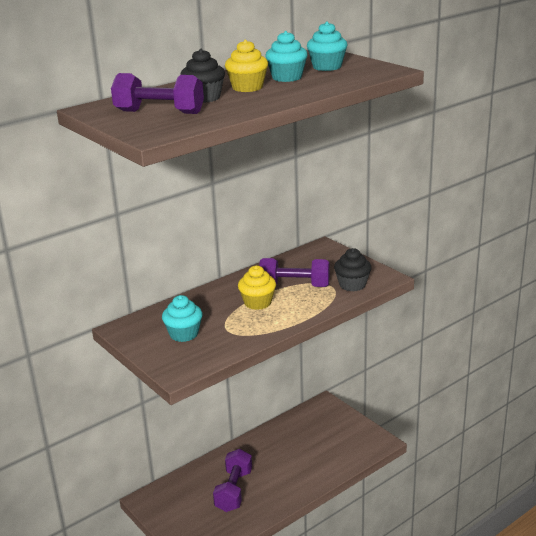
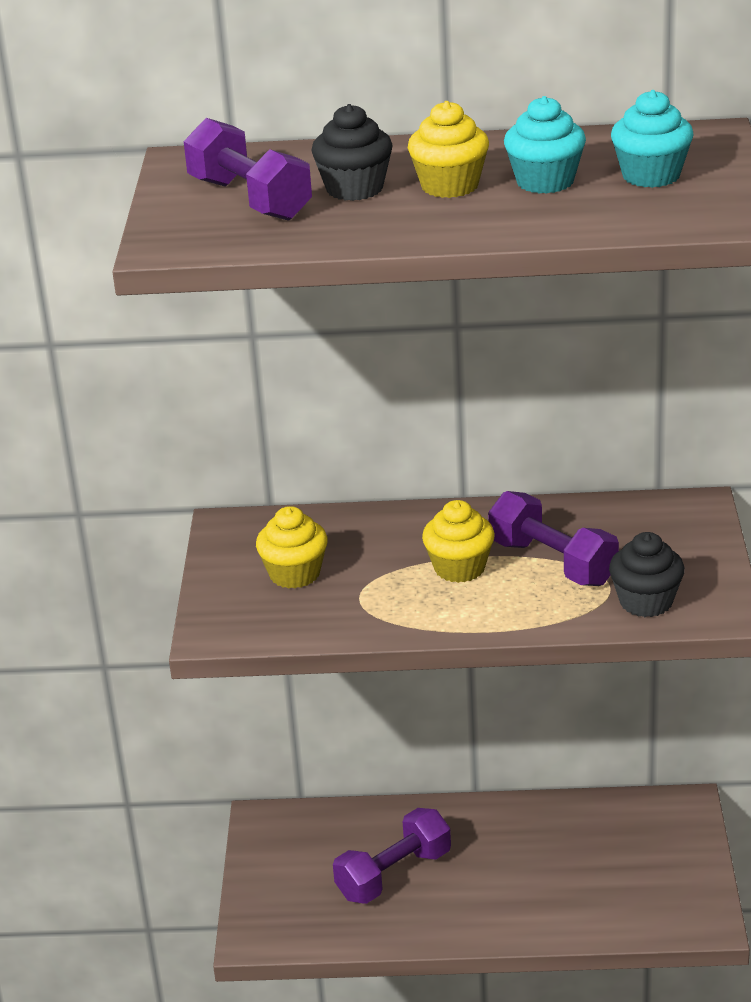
camera: 40 degrees right, 5 degrees up
(184, 334) = (294, 574): turquoise cupcake -> yellow cupcake

